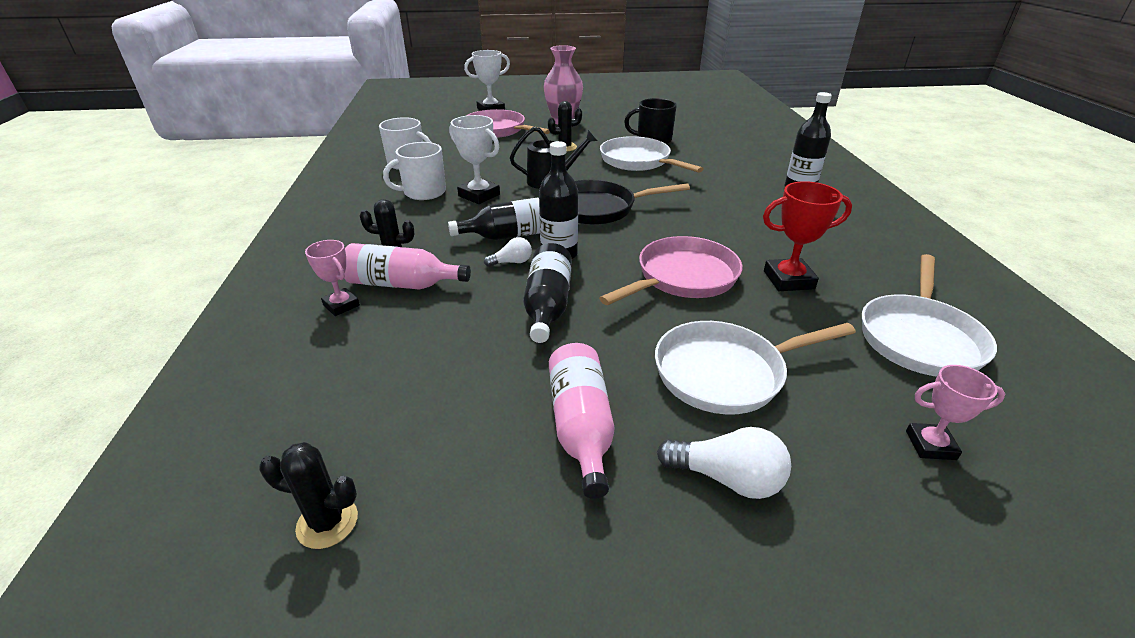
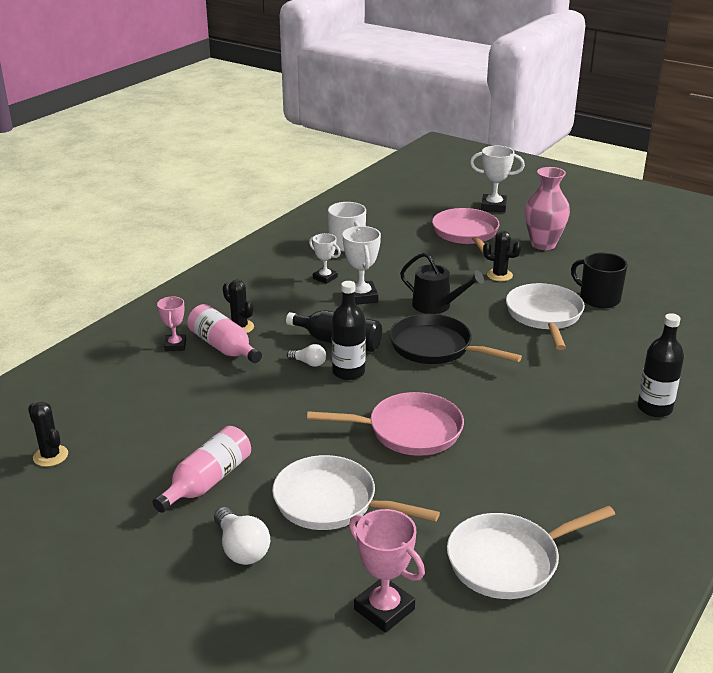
camera: 40 degrees right, 5 degrees down
(423, 192) = (325, 278): white mug -> white trophy
(547, 305) = (289, 404): black bottle -> none
(788, 280) = (487, 473): red trophy -> none
(930, 445) = (384, 609): pink trophy -> pink trophy, size x1.54

